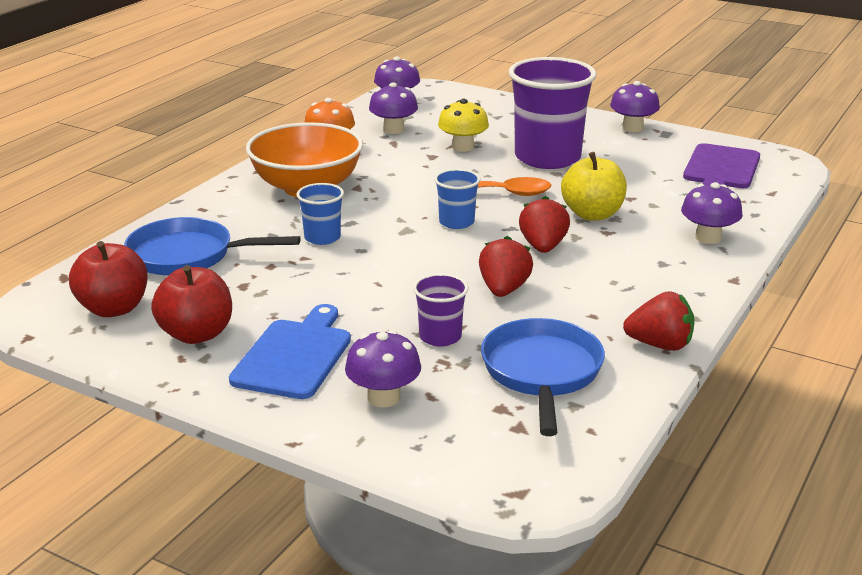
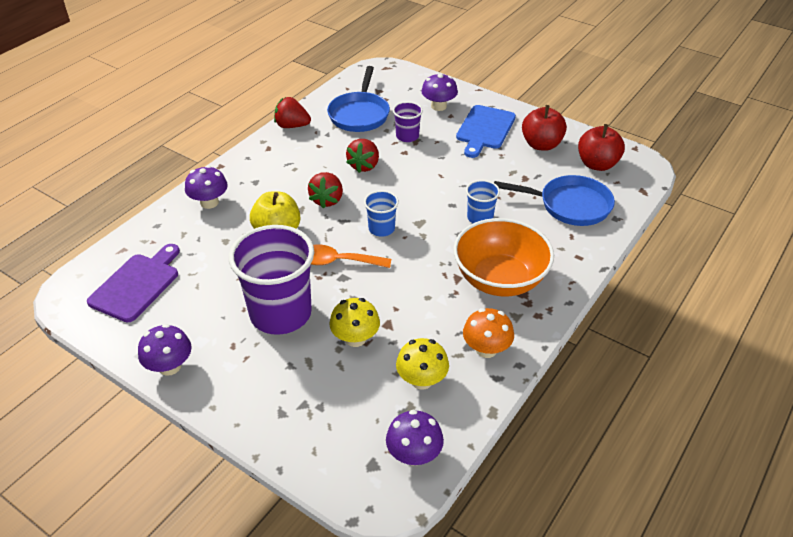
camera: 175 degrees left, 15 degrees up
(393, 130) = (421, 380): purple mushroom -> yellow mushroom

